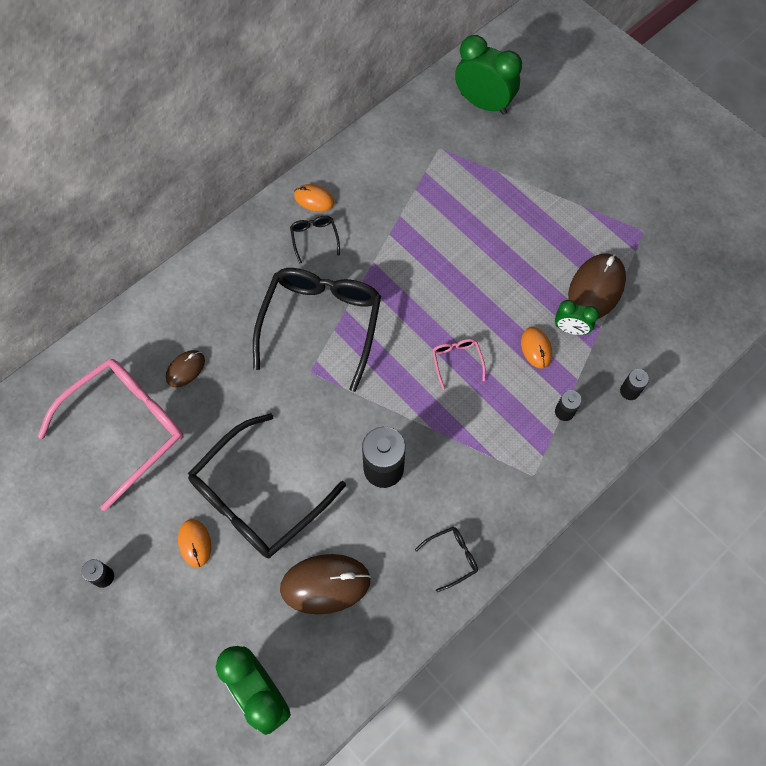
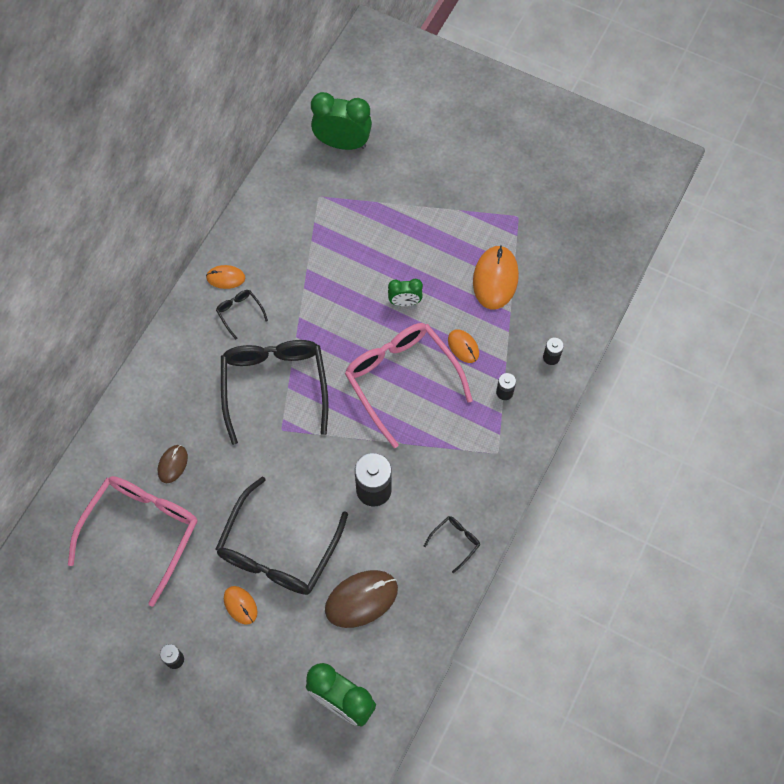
camera: 20 degrees left, 0 degrees up
(457, 361) = (401, 380): pink glasses -> pink glasses, size x2.41
(570, 329) = (486, 321): green clock -> green clock (405, 302)
(596, 288) = (495, 279): brown mouse -> orange mouse

